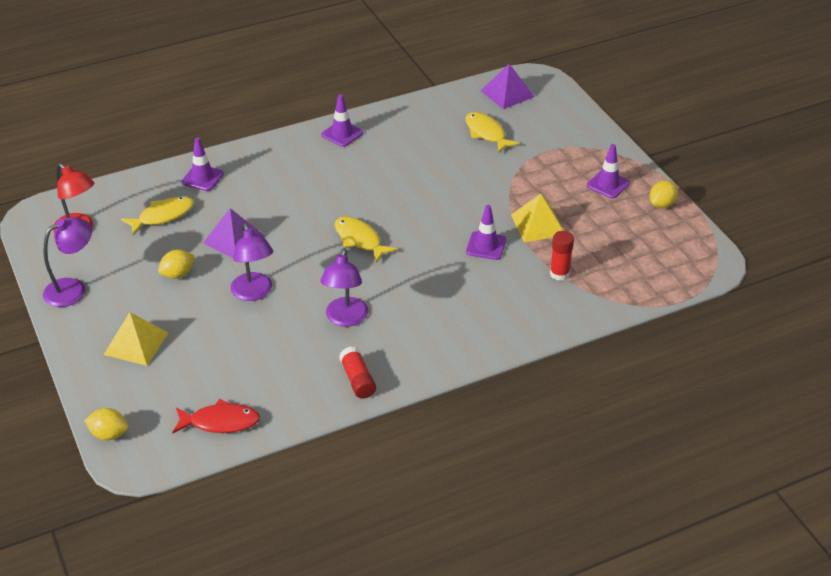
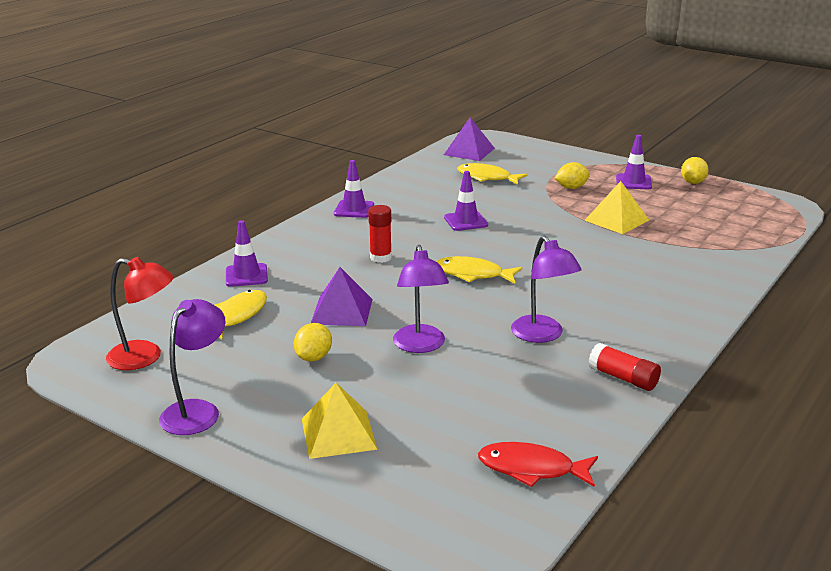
camera: 30 degrees left, 15 degrees down
(109, 434) = (413, 535): yellow lemon -> yellow lemon (571, 188)
(220, 422) = (531, 469): red fish -> red fish turned 135 degrees counterclockwise
(254, 293) = (420, 346): purple lamp -> purple lamp turned 45 degrees clockwise
(486, 246) = (594, 245): purple traffic cone -> purple traffic cone (465, 221)
(559, 274) = (683, 245): red glue stick -> red glue stick (381, 257)

